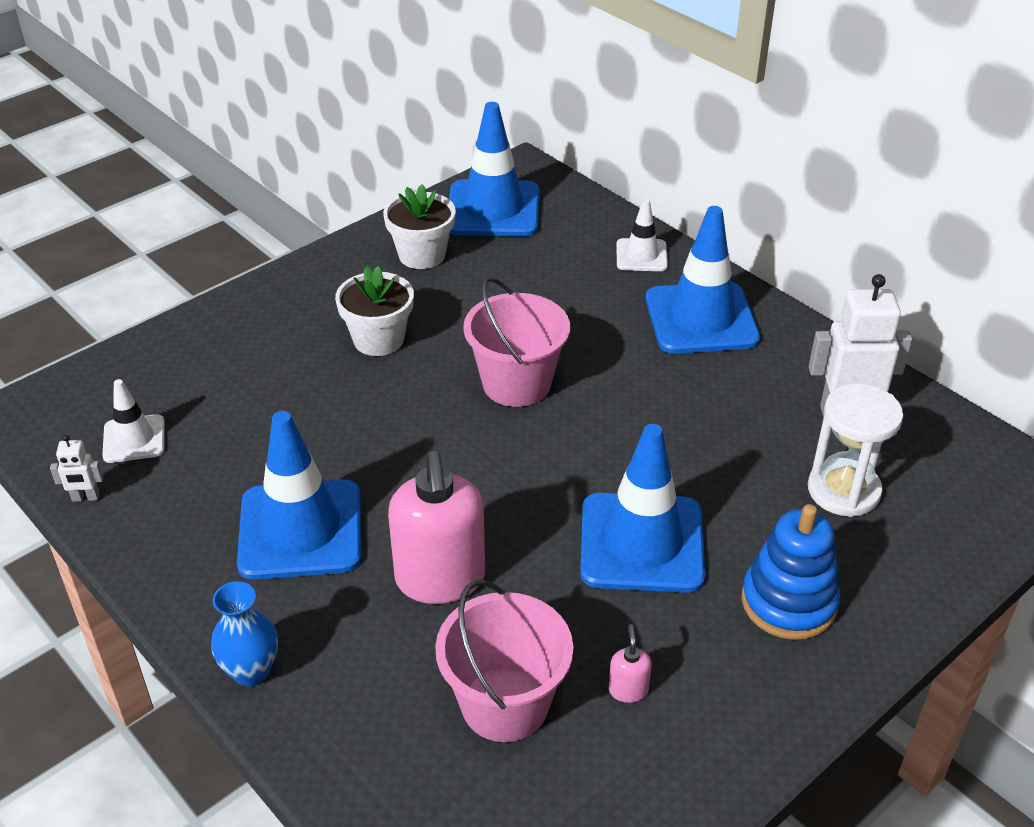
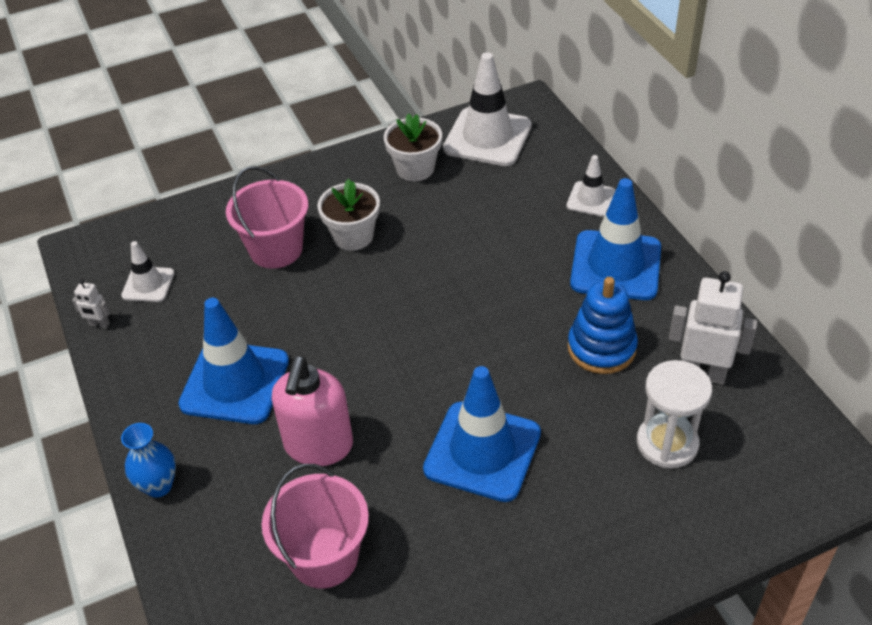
camera: 20 degrees right, 5 degrees up
(493, 209) = (487, 137): blue traffic cone -> white traffic cone
(516, 383) = (442, 294): pink bucket -> pink bucket (276, 249)
(628, 690) = (420, 570): pink soap dispenser -> none
(788, 602) = (577, 529): blue stacking toy -> blue stacking toy (601, 348)

